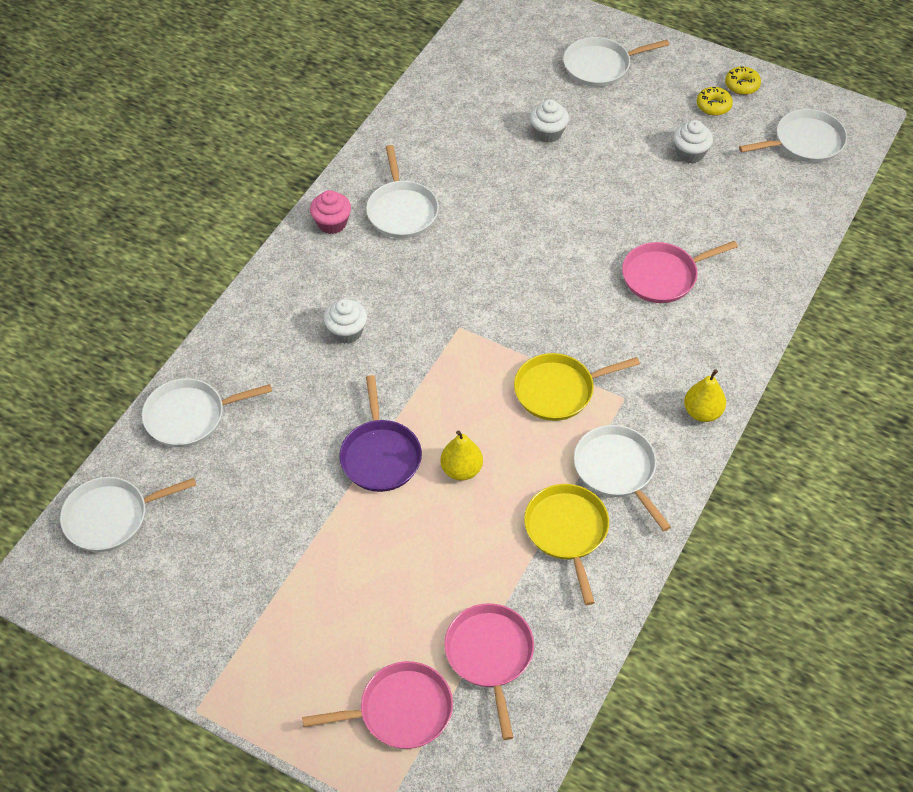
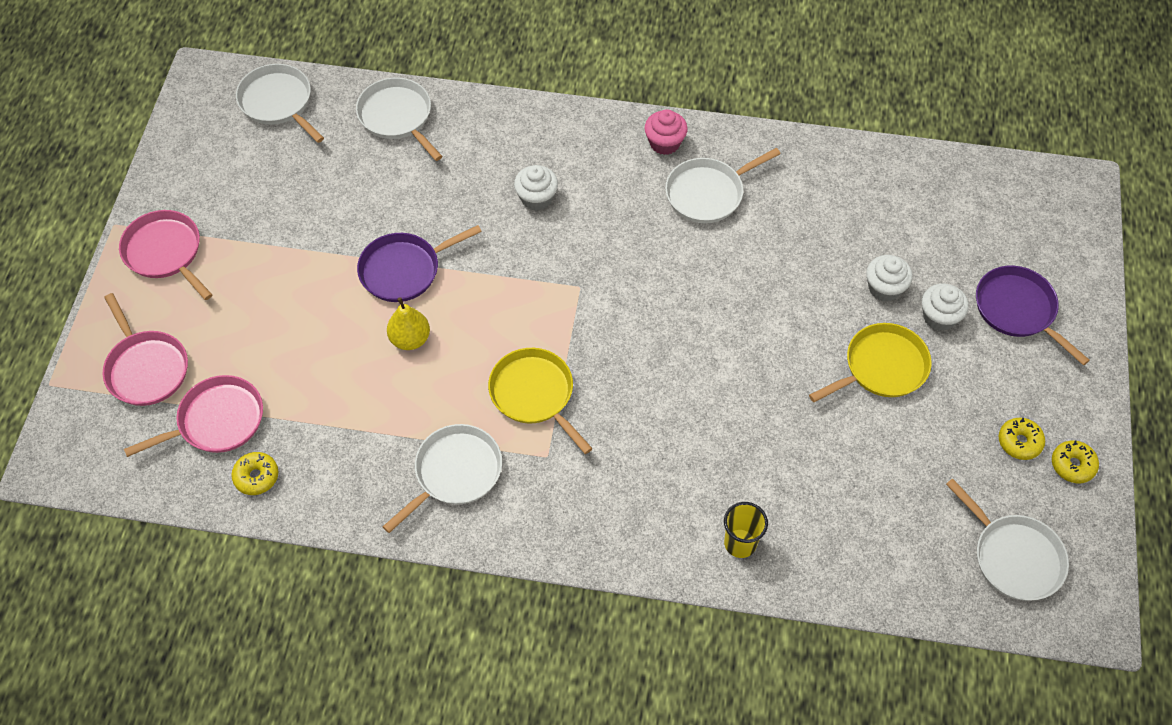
camera: 70 degrees right, 5 degrees up
(566, 632) = (256, 477): none -> yellow donut
(567, 531) = (368, 447): yellow pan -> yellow pan (882, 367)
(600, 66) = (1017, 310): white pan -> purple pan
(663, 276) = (728, 452): pink pan -> pink pan (165, 252)
(690, 153) = (928, 435): white cupcake -> white cupcake (939, 317)
(702, 412) = (556, 535): yellow pear -> none
(746, 294) = (740, 543): none -> yellow cup

